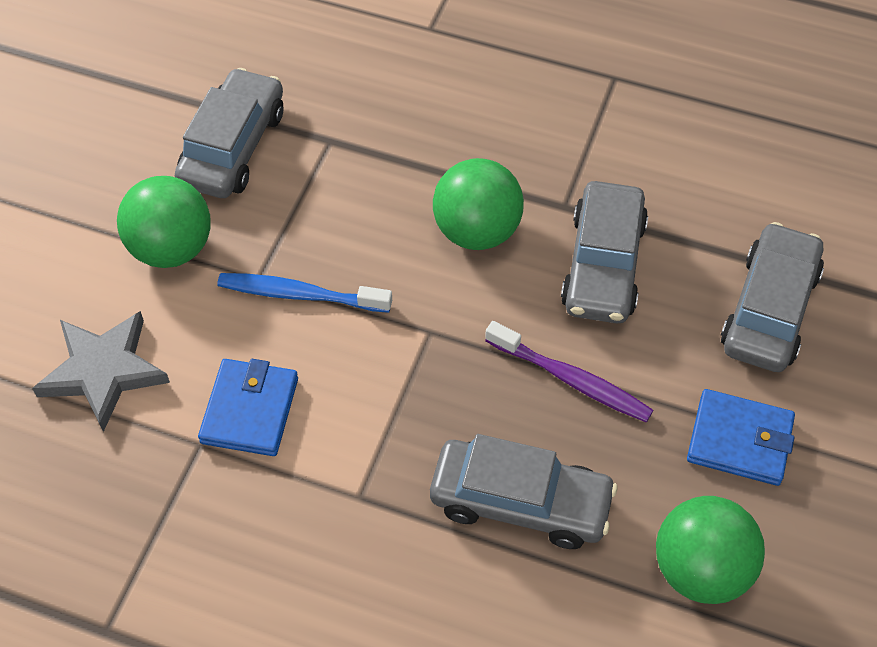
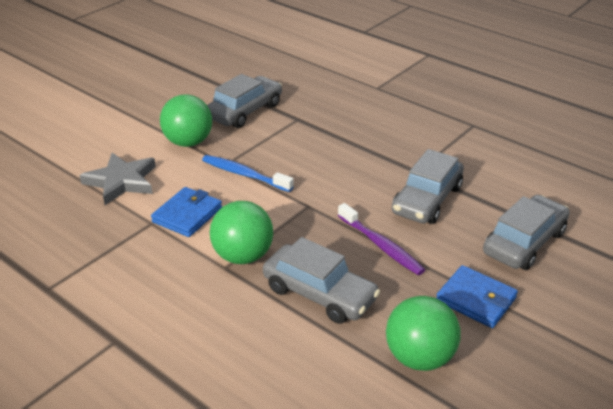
camera: 20 degrees right, 20 degrees down
(477, 231) = (359, 170): green ball -> green ball (243, 256)

